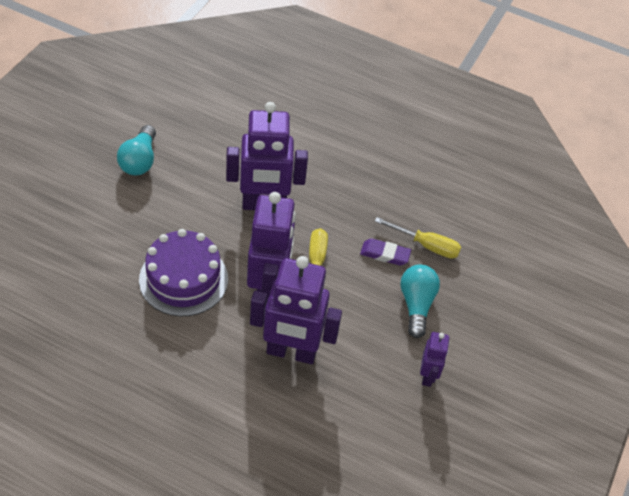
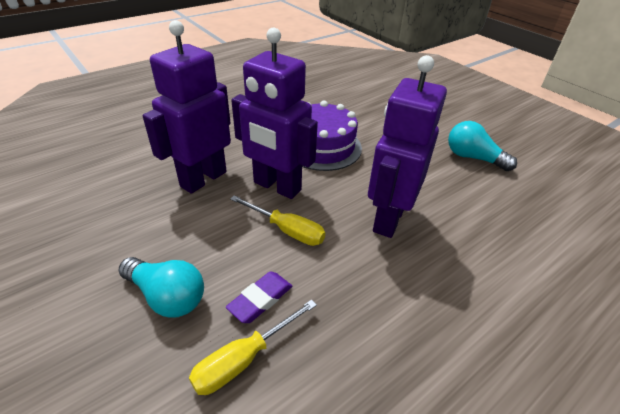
camera: 120 degrees right, 10 degrees down
(428, 376) = (80, 262): purple robot -> none

